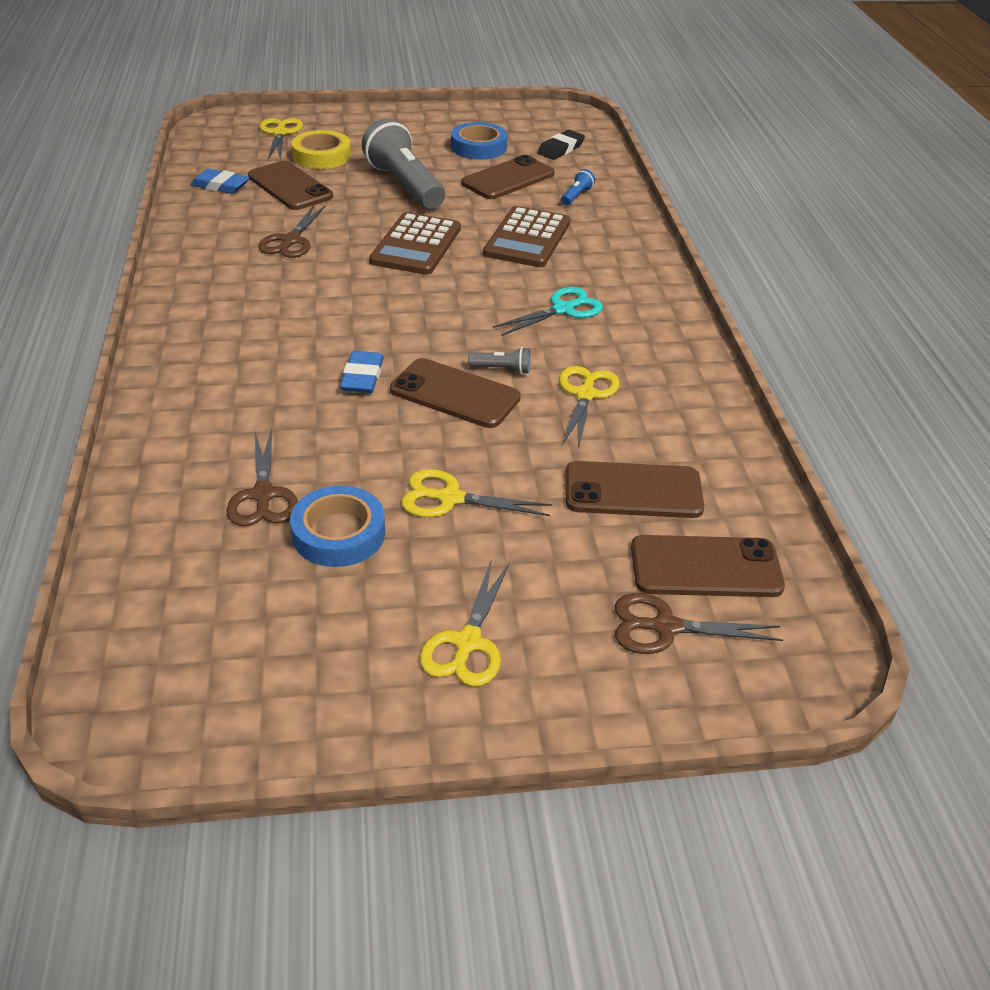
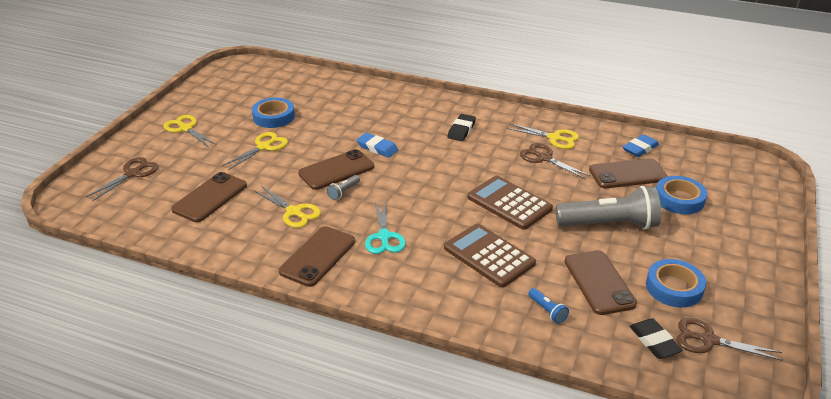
camera: 120 degrees right, 5 degrees down
(255, 316) = (461, 130): none -> black eraser
(263, 495) = (315, 106): brown scissors -> brown scissors (708, 340)
(280, 133) = (731, 190): yellow scissors -> yellow scissors (554, 138)
(322, 156) = (679, 199): yellow tape -> blue tape
(705, 567) = (144, 198): brown phone -> brown phone (318, 256)

